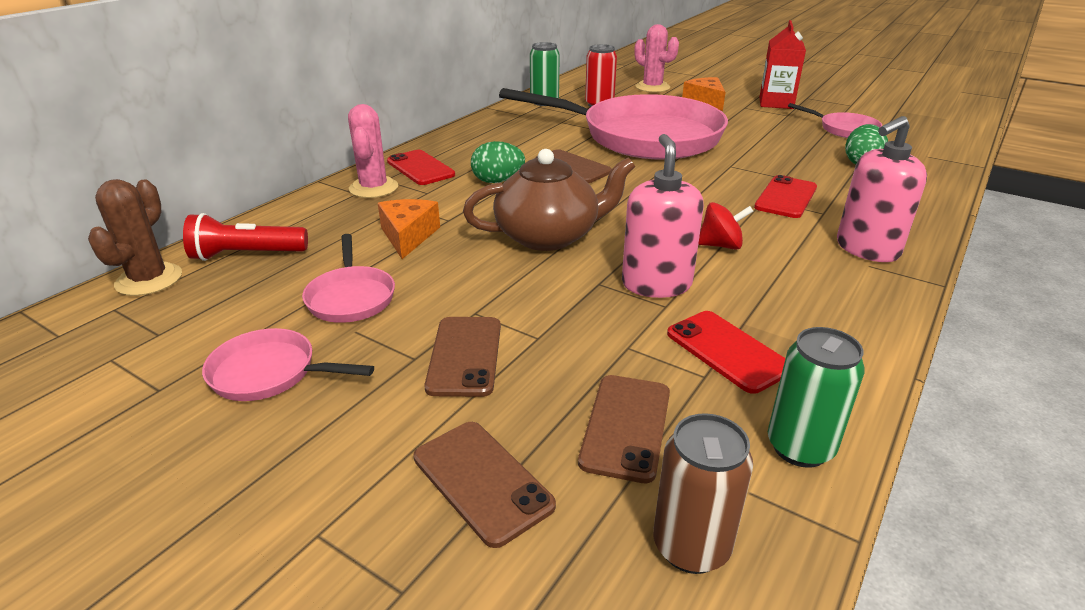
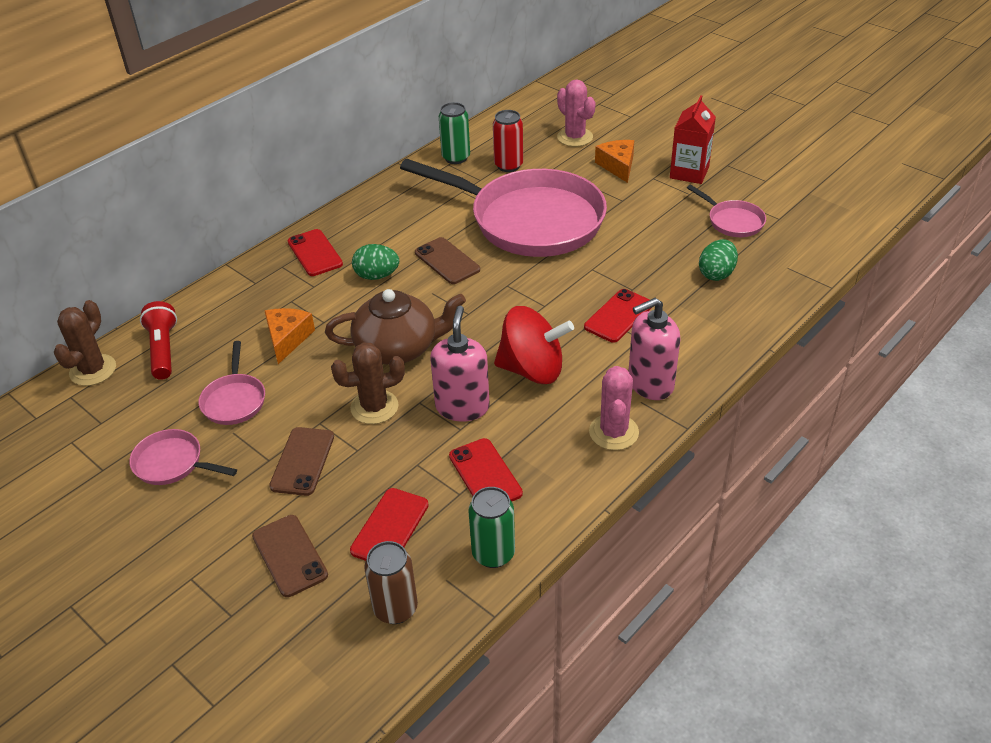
camera: 10 degrees right, 10 degrees up
(246, 255) = (163, 350): red flashlight -> red flashlight turned 75 degrees clockwise
(373, 188) = (270, 277): pink cactus -> pink cactus (613, 432)
(543, 292) = (374, 407): none -> brown cactus
(626, 427) = (390, 527): brown phone -> red phone
(720, 245) = (532, 369): red spinning top -> red spinning top, size x1.88

